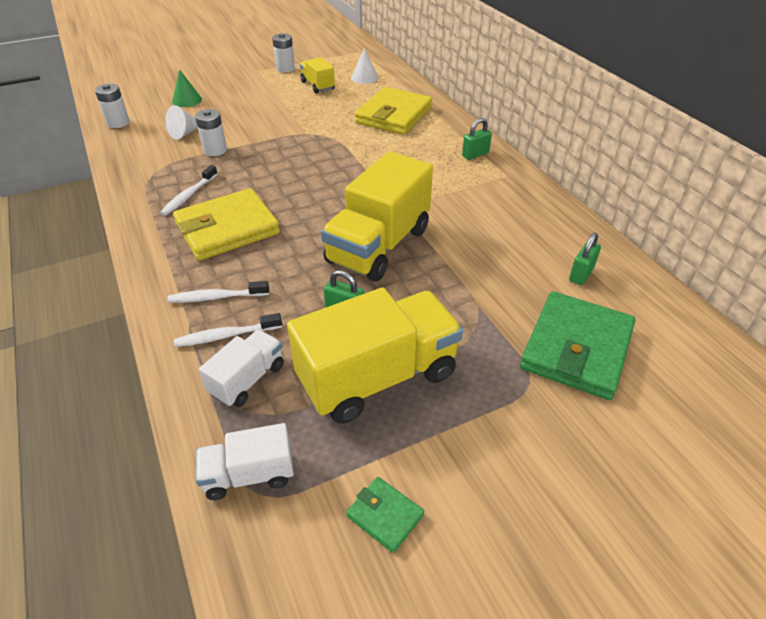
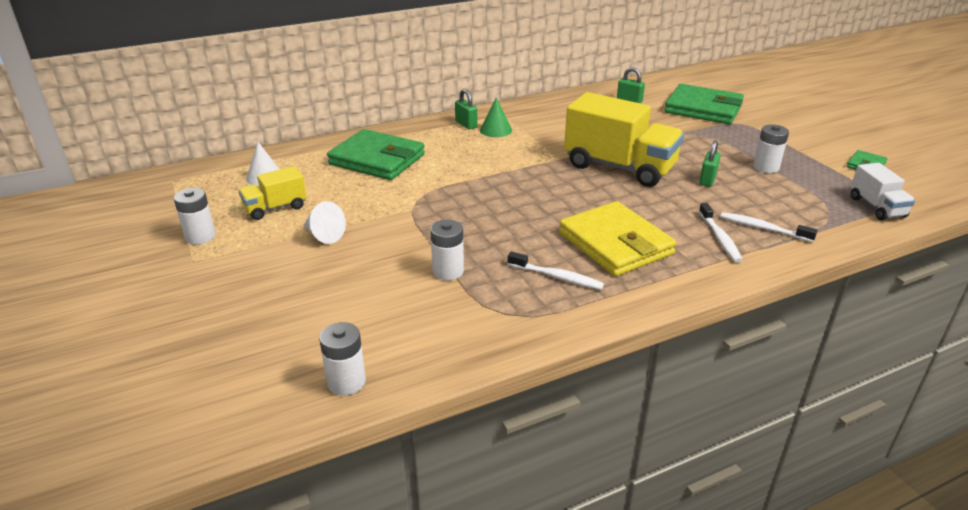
camera: 90 degrees left, 10 degrees down
(185, 133) = (394, 304): white cone -> white cone (324, 235)
(187, 100) = (281, 318): green cone -> green cone (495, 130)
(226, 336) = (763, 228): white toothbrush -> white toothbrush turned 135 degrees clockwise
(247, 379) = (801, 214): white truck -> none
(377, 377) = (766, 167): yellow truck -> white battery
(393, 115) = (377, 160): yellow wallet -> green wallet

